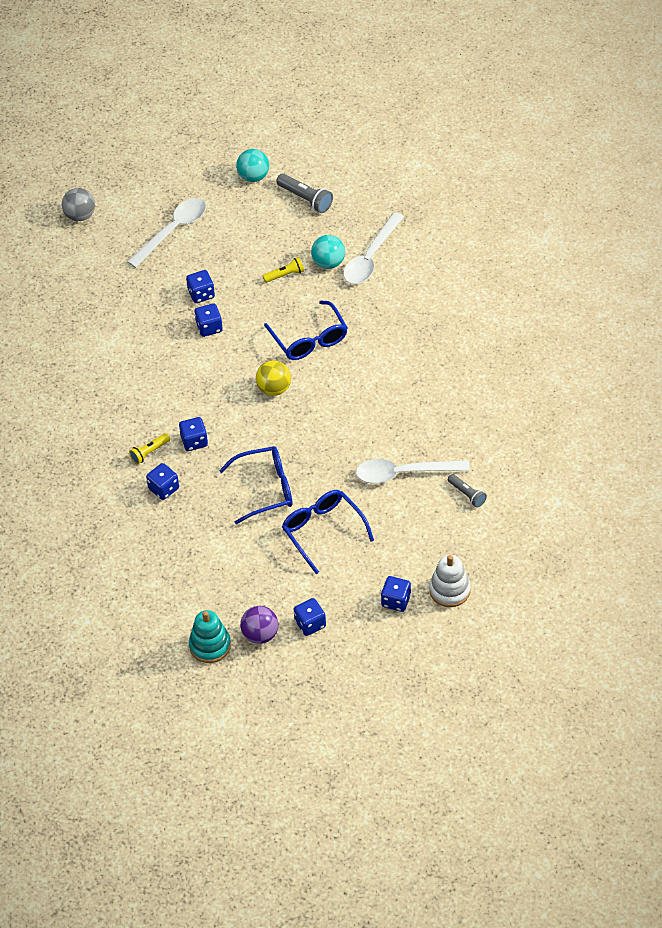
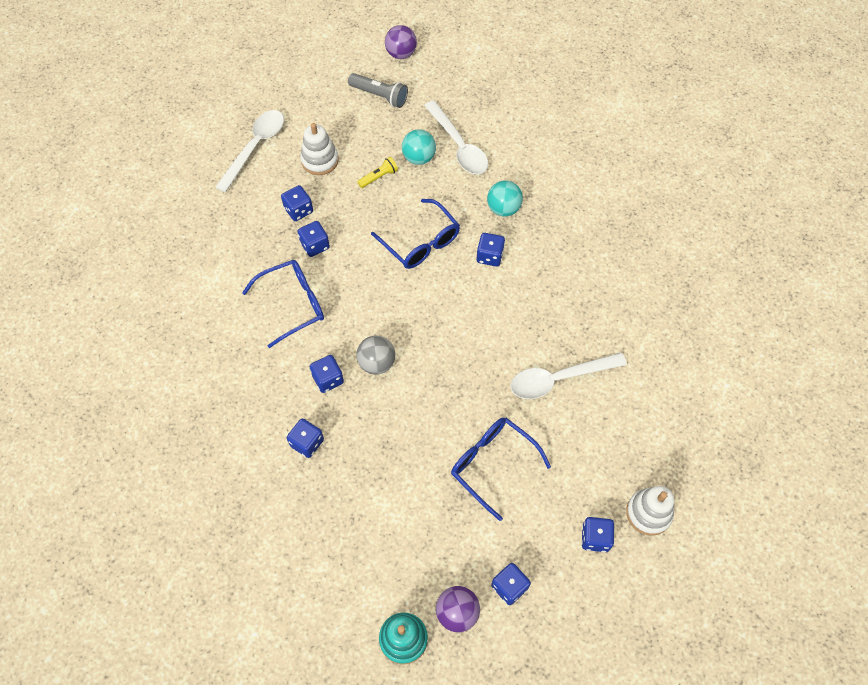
camera: 15 degrees left, 10 degrees up
(80, 215) = (157, 145): grey ball -> grey ball (377, 363)
(149, 452) = (282, 400): yellow flashlight -> none
(232, 252) = (320, 160): none -> white stacking toy
(253, 176) = (323, 80): turquoise ball -> turquoise ball (503, 208)
(266, 489) = (418, 423): blue glasses -> blue glasses (293, 304)
(274, 388) = (398, 303): yellow ball -> none
(338, 161) = (401, 54): none -> purple ball
(370, 257) = (459, 146): white spoon -> white spoon turned 45 degrees counterclockwise
(371, 361) = (489, 256): none -> blue dice
(467, 494) = (631, 392): grey flashlight -> none

